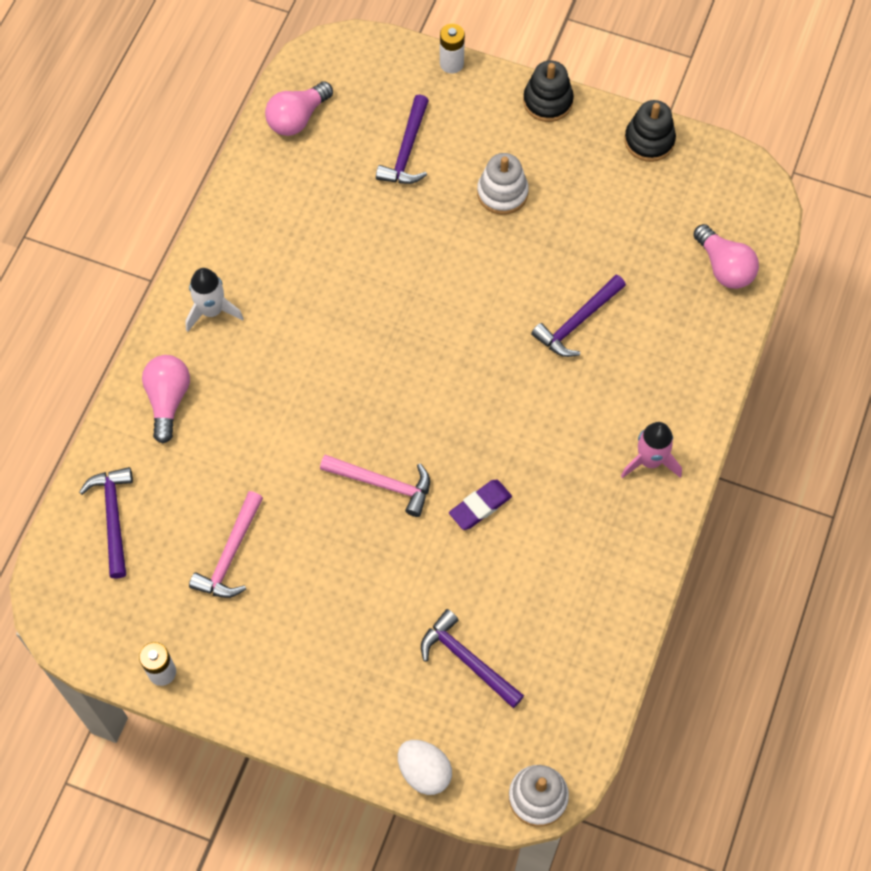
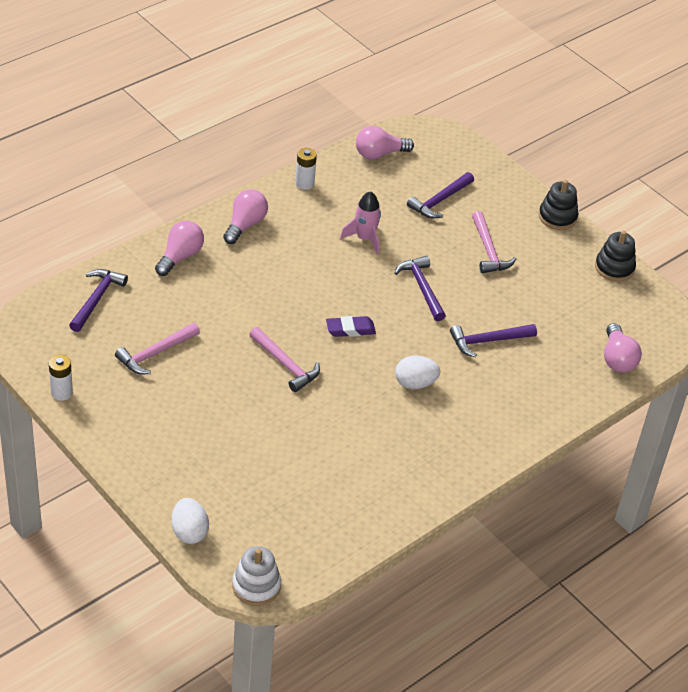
camera: 25 degrees right, 20 degrees down
(212, 311) = (245, 225): white rocket -> pink light bulb
(451, 64) = (505, 170): white battery -> white battery (304, 183)
(467, 660) = (267, 485): purple hammer -> purple hammer (422, 288)
(480, 506) = (342, 407): purple eraser -> purple eraser (350, 329)
(502, 193) = (488, 250): white stacking toy -> pink hammer
(536, 427) = (415, 383): none -> white egg
(650, 461) = (482, 439): pink rocket -> pink rocket (365, 238)

